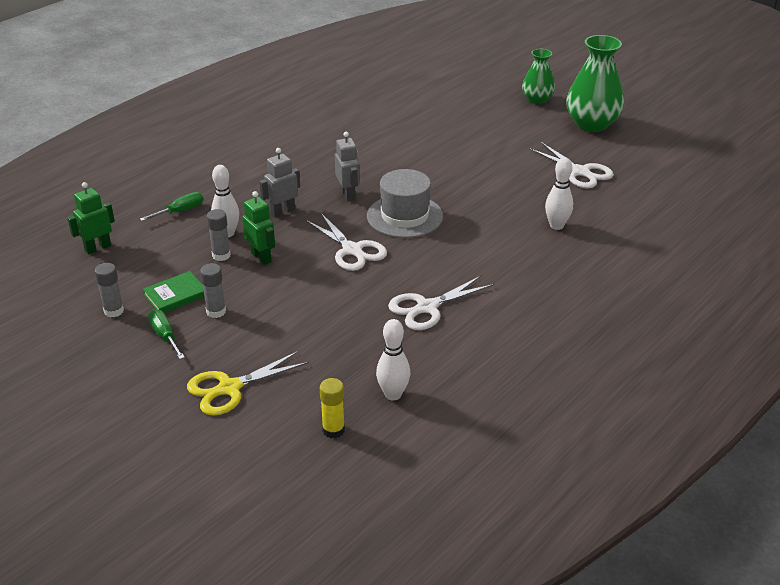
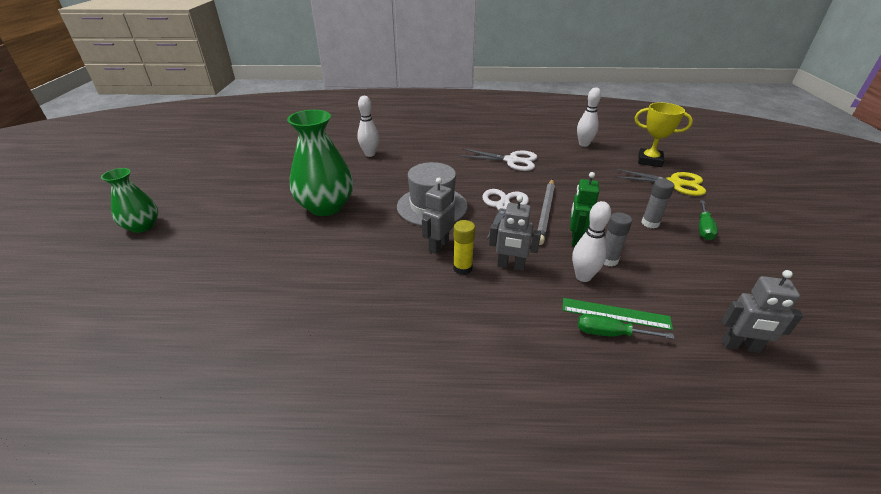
camera: 130 degrees left, 0 degrees up
(98, 248) = (740, 346): green robot -> grey robot
(114, 311) = (743, 268): grey glue stick -> none
(175, 295) = (676, 251): green book -> none
(186, 223) = (615, 314): none -> green ruler
(287, 415) = (649, 161): none -> yellow trophy
(313, 267) = (545, 212): none -> grey pencil
(333, 430) = (630, 147): yellow glue stick -> yellow glue stick (462, 268)
(580, 172) = (284, 167): white scissors -> none
(592, 124) = (188, 185): green vase -> green vase (326, 206)

